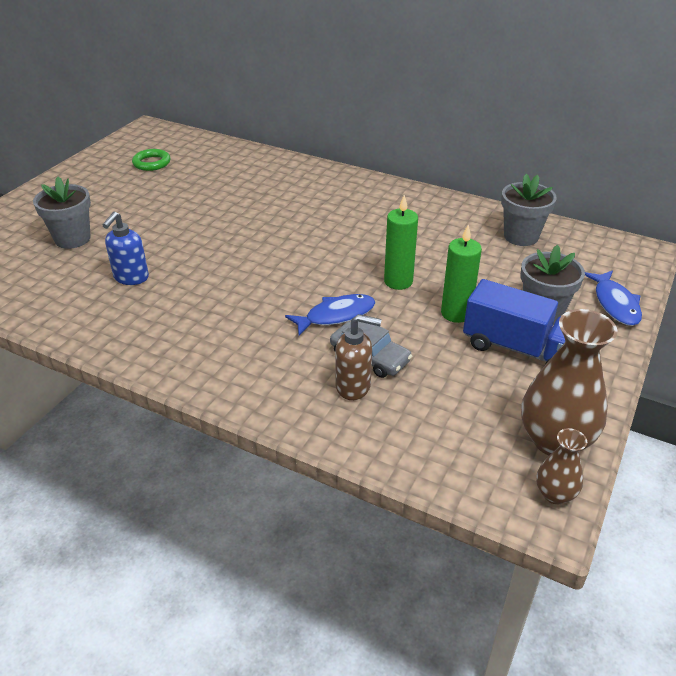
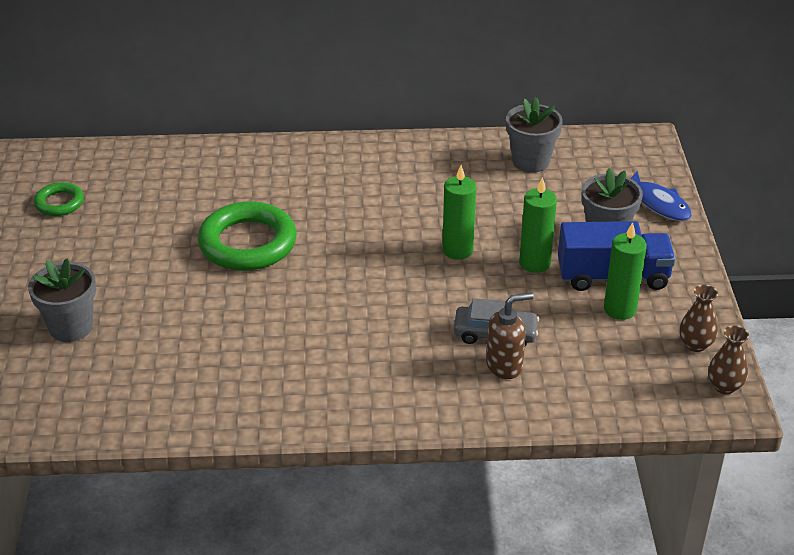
camera: 30 degrees left, 0 degrees up
(131, 278) = (187, 345): blue soap dispenser -> none
(244, 225) = (248, 243): none -> green ring
(336, 316) = (430, 306): blue fish -> none
(503, 379) = (620, 309): none -> green candle
(555, 440) = (695, 344): brown vase -> brown vase, size x0.52

